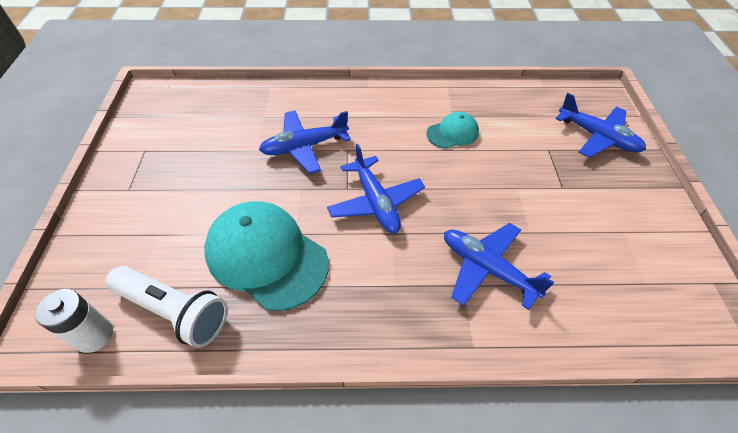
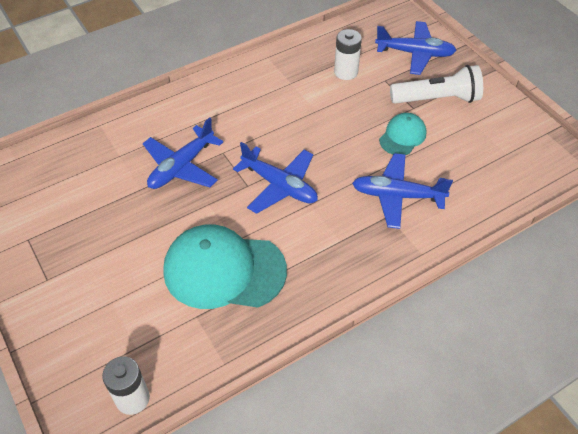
camera: 30 degrees left, 0 degrees up
(175, 311) = (184, 347): white flashlight -> white flashlight (437, 99)
(452, 133) = (301, 98): turquoise cap -> turquoise cap (402, 136)
(513, 127) = (346, 72): none -> white battery

